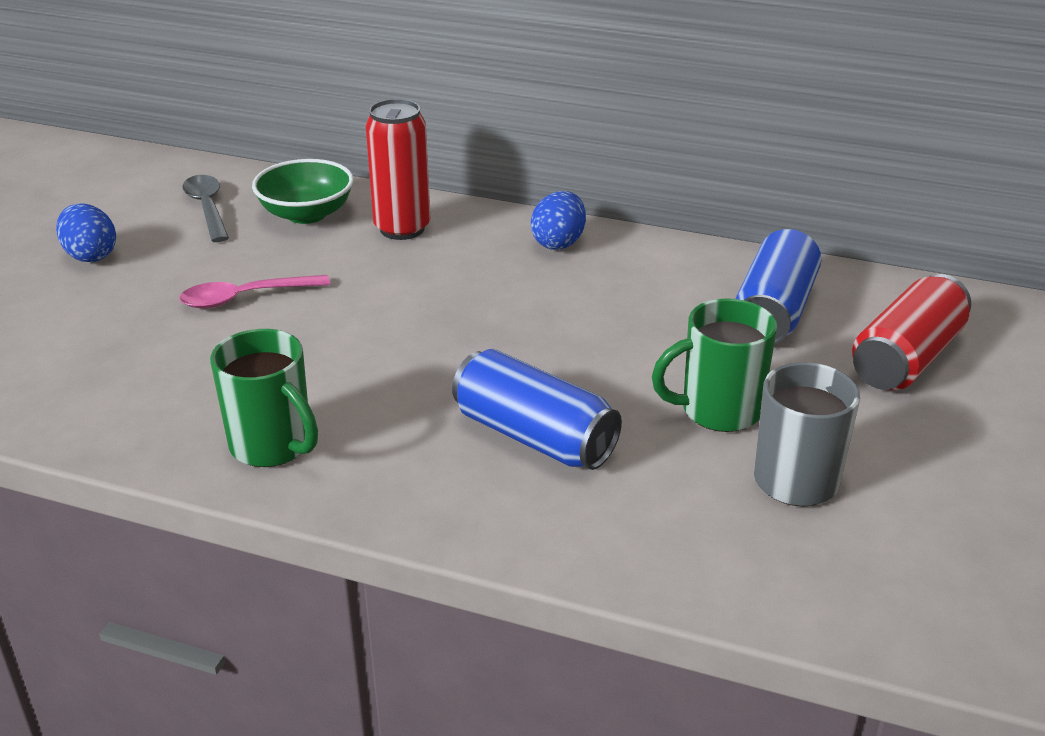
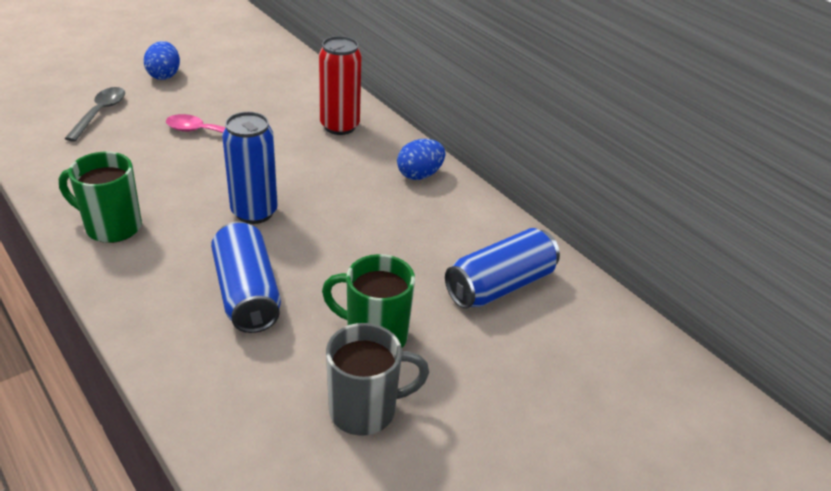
camera: 30 degrees right, 5 degrees up
(207, 208) = (253, 71): grey spoon -> grey spoon (100, 113)
(273, 446) = (111, 227): green mug -> green mug turned 120 degrees clockwise
(306, 214) = (299, 95): green bowl -> none
(427, 355) = (254, 212): none -> blue can
(906, 358) = (551, 366): red can -> none

